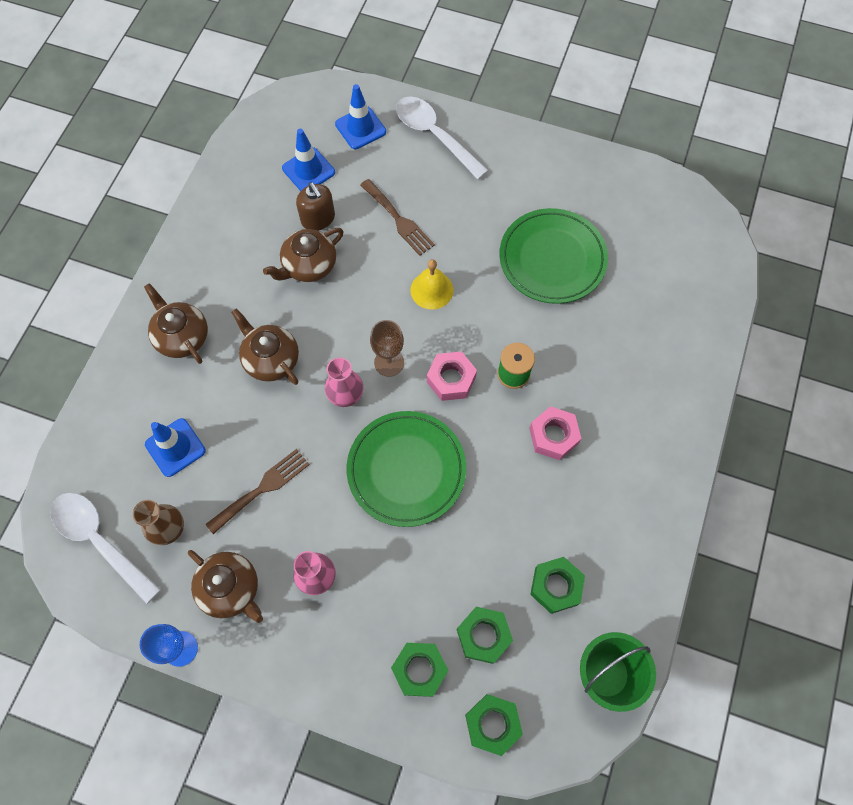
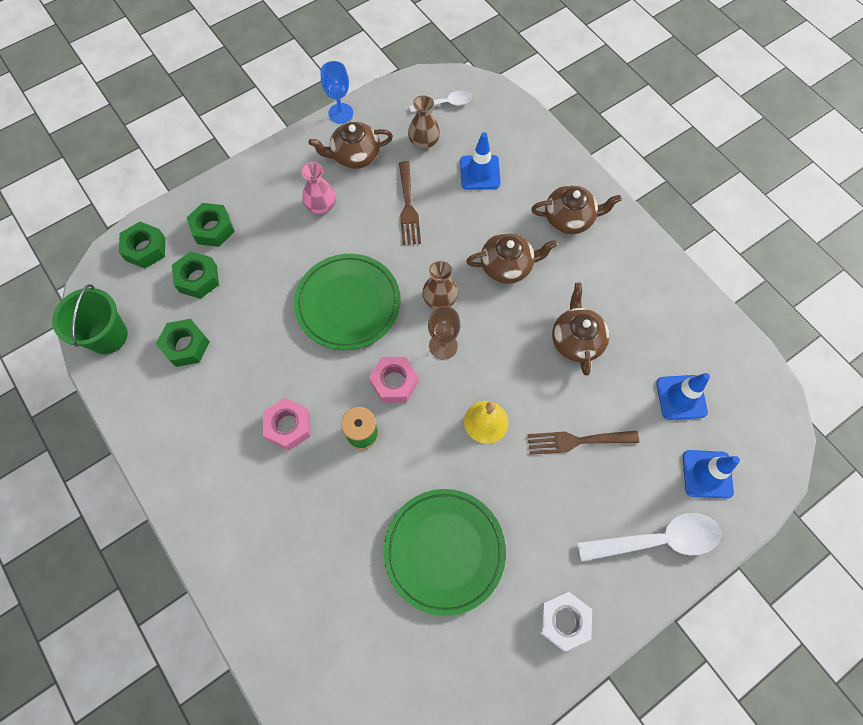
camera: 125 degrees right, 0 degrees up
(100, 541) = (445, 104): white spoon -> white spoon, size x0.58
(318, 218) = (621, 374): brown soap dispenser -> none
(345, 394) = (439, 299): pink vase -> brown vase
(535, 162) = (563, 620): none -> white nut

